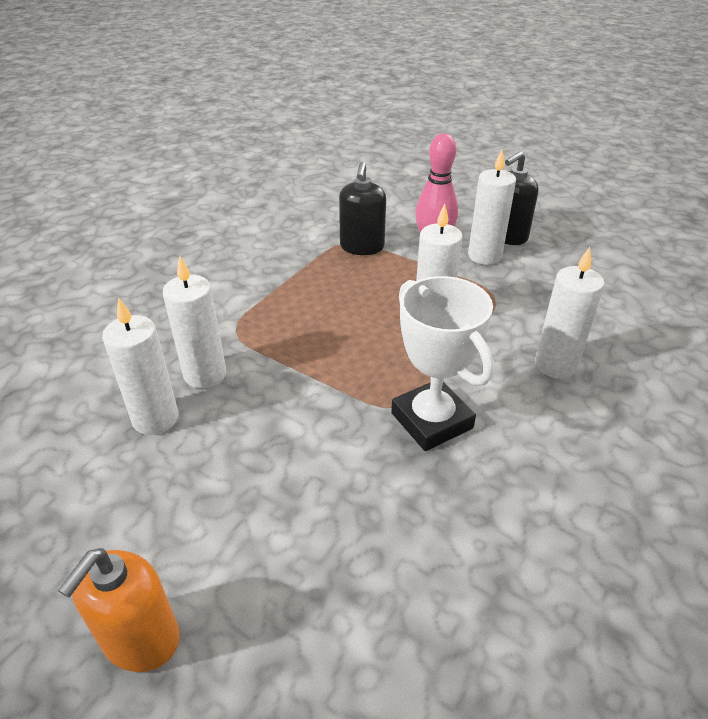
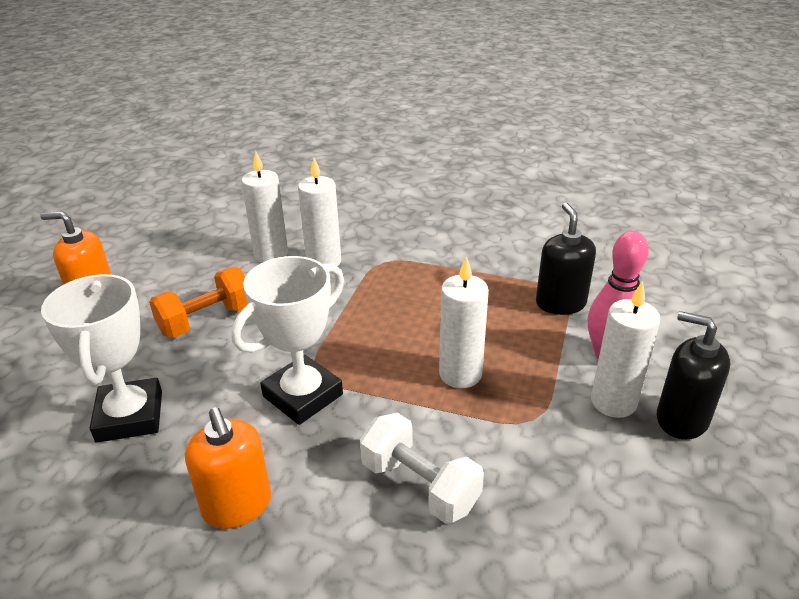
camera: 75 degrees right, 5 degrees down
(265, 494) = (206, 320): none -> orange dumbbell
(362, 247) = (560, 303): black soap dispenser -> black soap dispenser turned 90 degrees clockwise
(425, 580) = (130, 416): none -> white trophy
(555, 365) = (420, 485): white candle -> white dumbbell
(570, 484) = (237, 505): none -> orange soap dispenser

